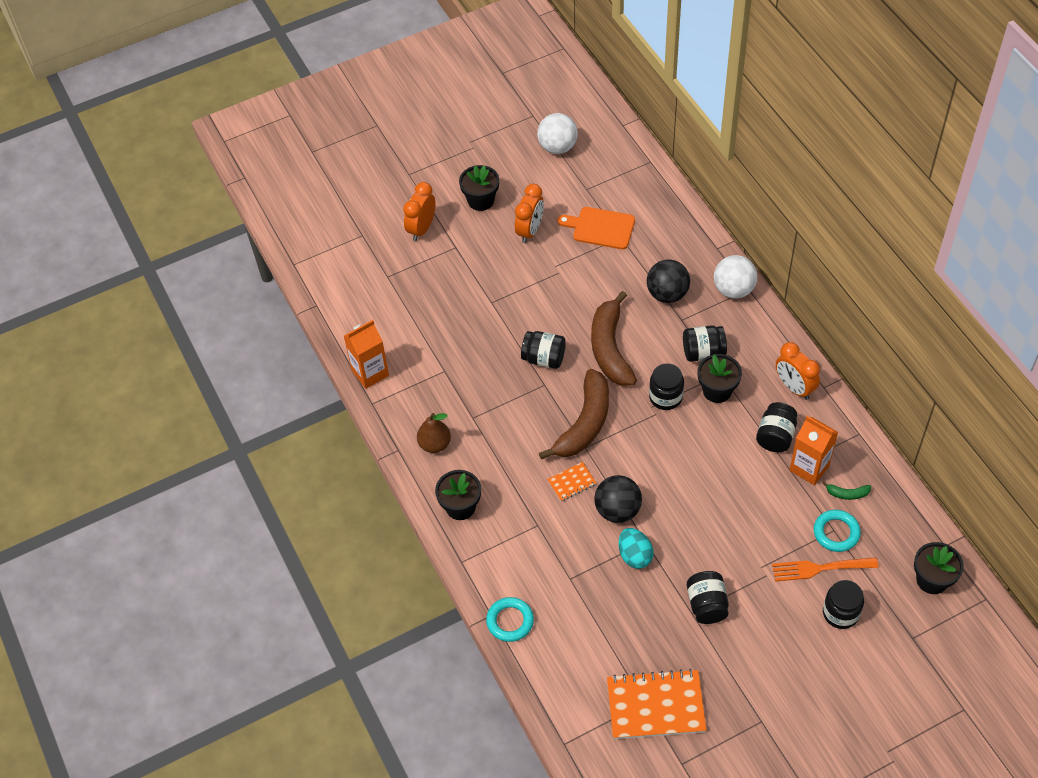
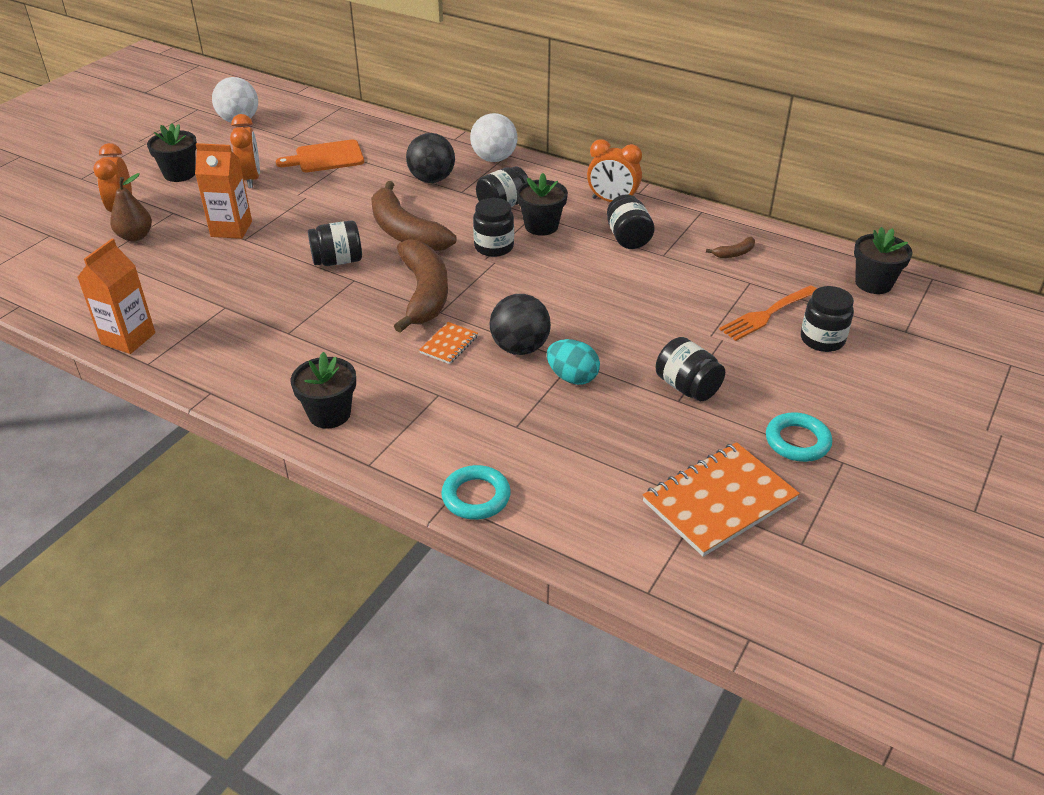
camera: 35 degrees left, 15 degrees down
(435, 444) = (256, 371): brown pear -> brown pear (135, 236)
(809, 468) = (681, 248): orange carton -> orange carton (231, 229)
(836, 533) = (754, 283): turquoise ring -> turquoise ring (797, 441)
(847, 494) = (734, 253): green banana -> brown banana

